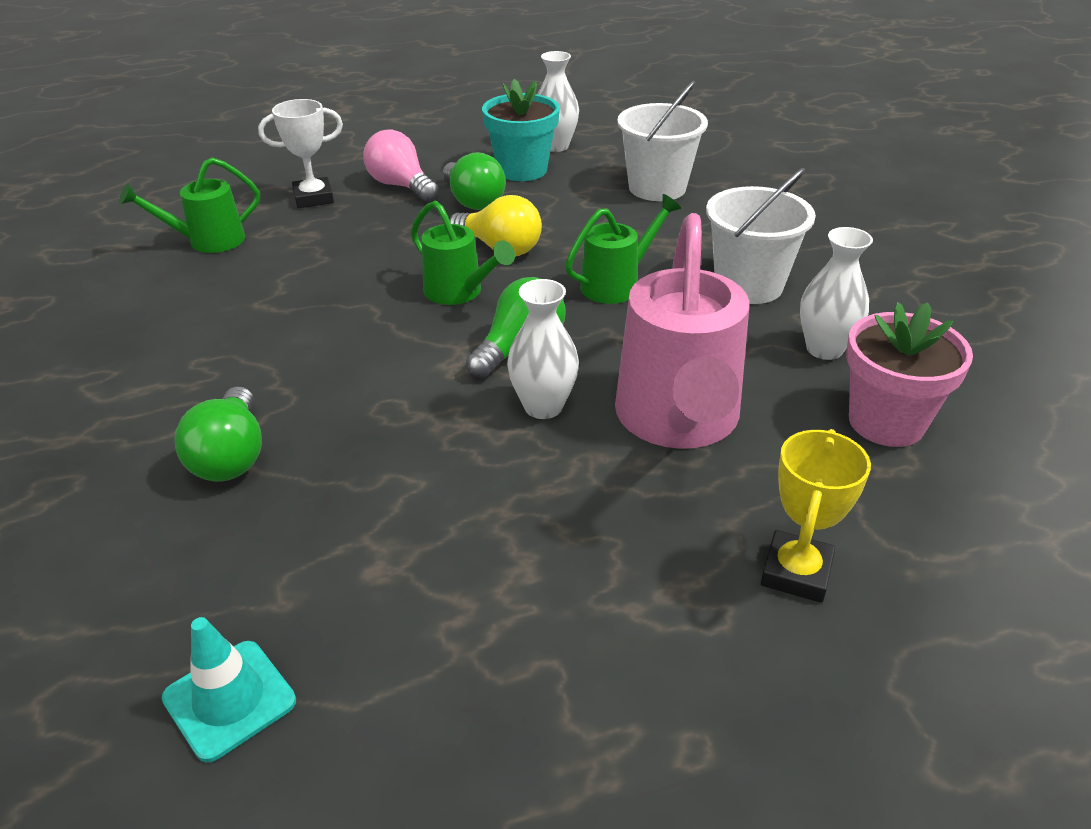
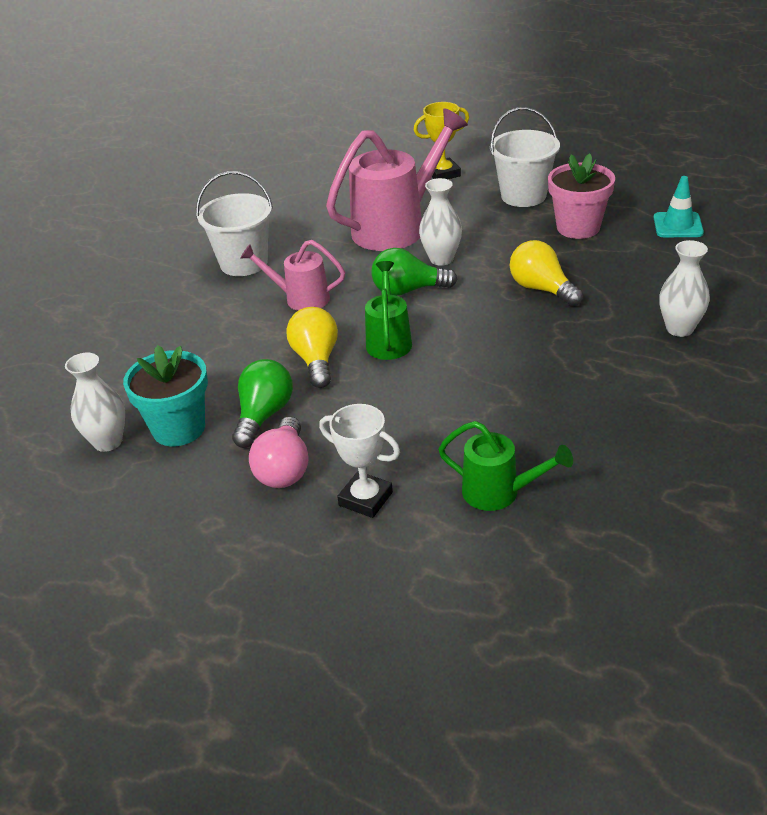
camera: 130 degrees left, 0 degrees up
(231, 456) = (614, 307): green light bulb -> none
(357, 433) = (542, 289): none -> yellow light bulb
(617, 284) = (301, 298): green watering can -> pink watering can
(657, 188) = (141, 352): white bucket -> white bucket (523, 196)
(824, 349) = (281, 221): white vase -> white vase (679, 328)
(886, 422) = (322, 190): pink flower pot -> pink flower pot (578, 227)

